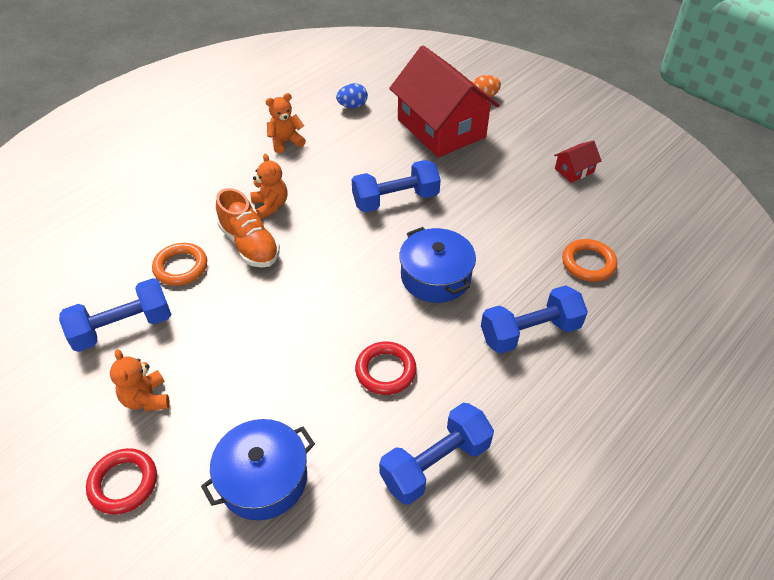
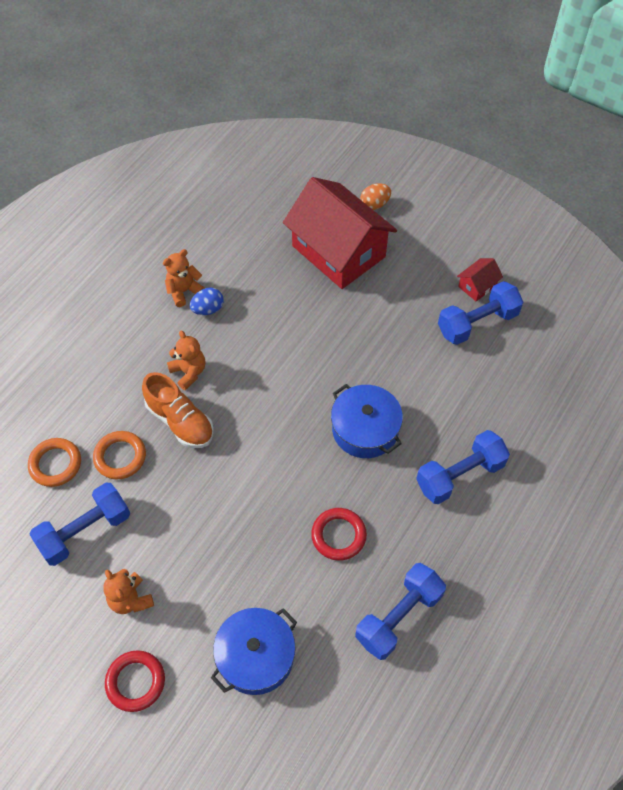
camera: 10 degrees left, 10 degrees up
(352, 106) = (242, 234): blue egg -> blue egg (208, 309)
(395, 200) = (310, 347): blue dumbbell -> blue dumbbell (477, 323)
(588, 263) = (503, 393): orange ring -> orange ring (55, 464)

